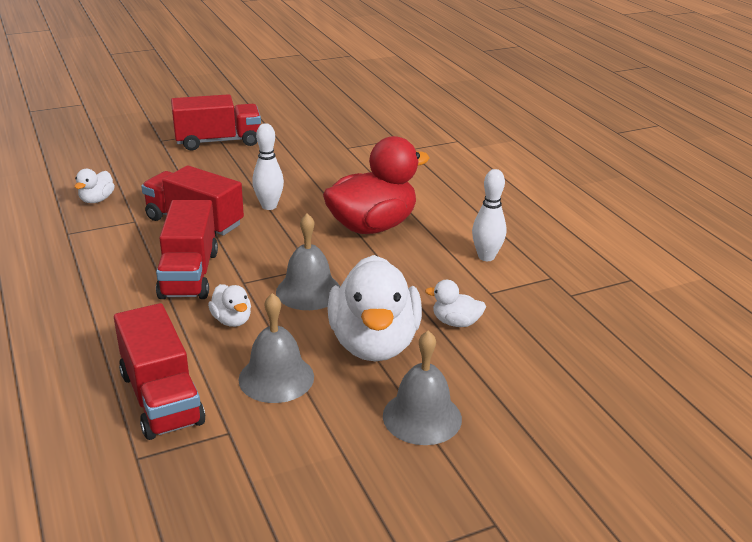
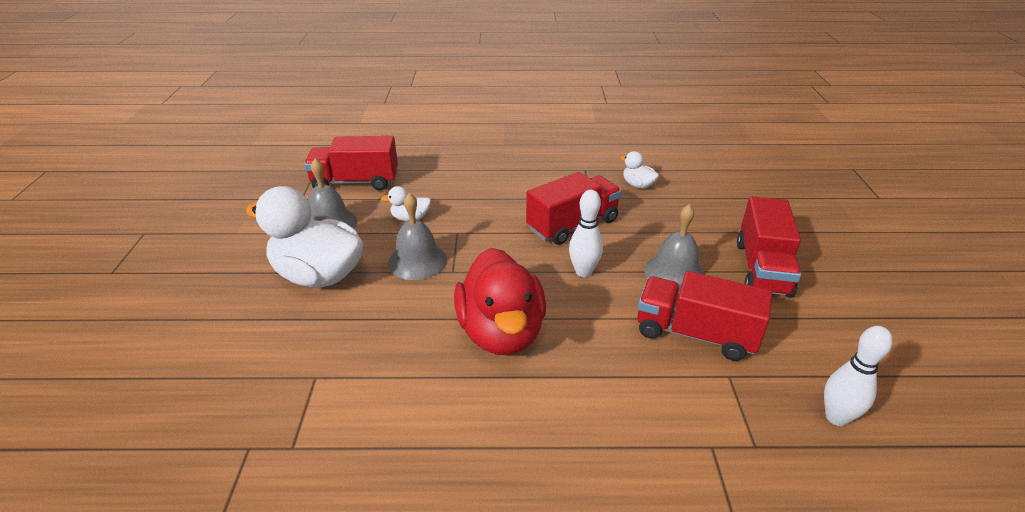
camera: 115 degrees right, 5 degrees up
(189, 274) = (487, 210): red truck -> red truck (695, 334)
(422, 417) = (222, 273): grey bell -> grey bell (674, 273)
(456, 322) = (297, 332): white duck -> none
(486, 257) = (376, 405): white bowling pin -> white bowling pin (836, 417)

